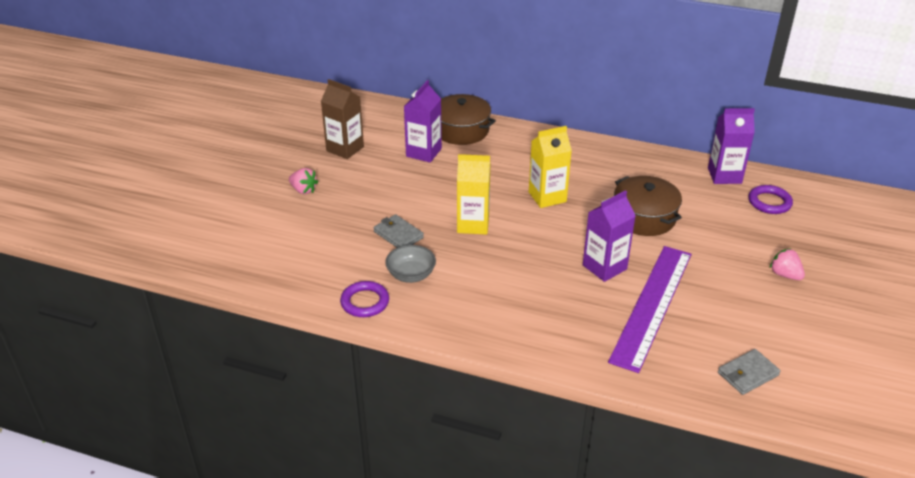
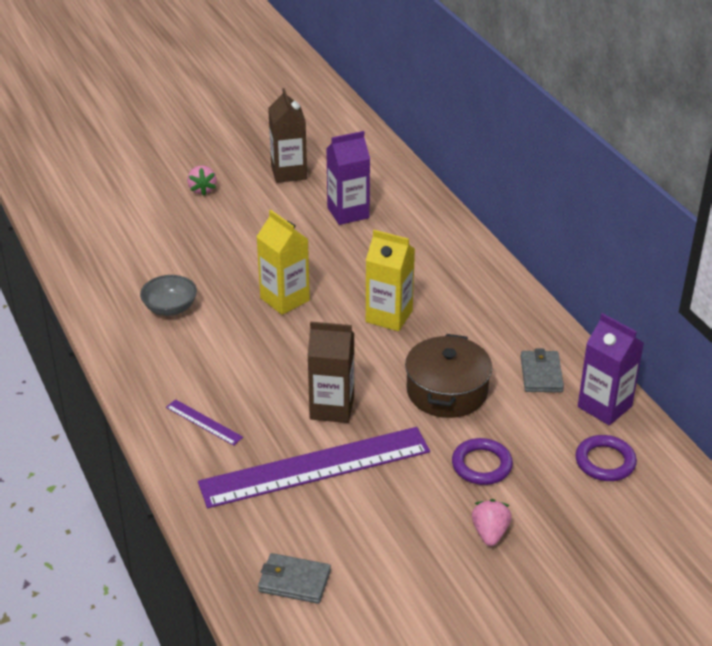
camera: 45 degrees right, 0 degrees up
(365, 302) = (105, 306): purple ring -> purple ring (481, 465)
(398, 234) = (213, 270): grey wallet -> grey wallet (541, 374)
(461, 130) = (415, 211): brown pot -> none
(550, 326) = (204, 422): none -> purple ruler
(604, 267) = (332, 408): purple carton -> brown carton

